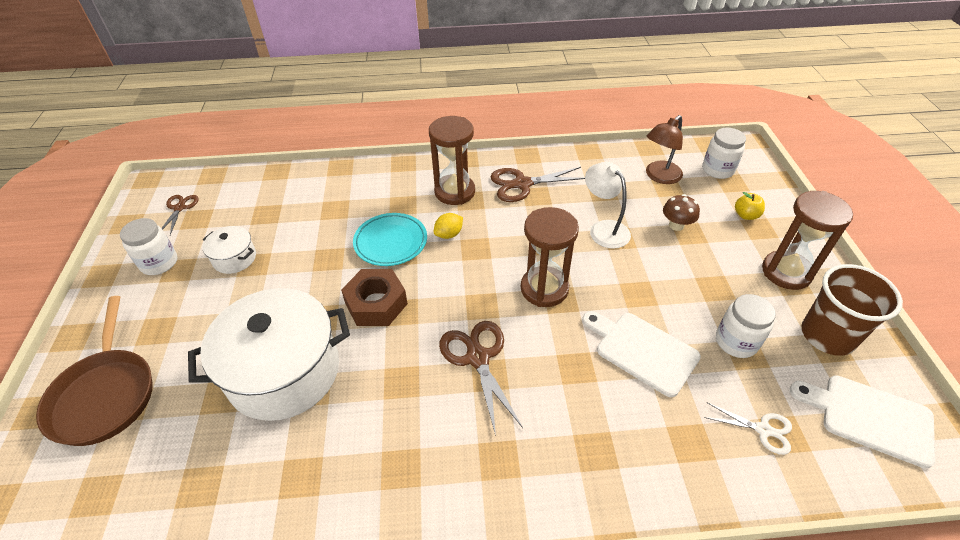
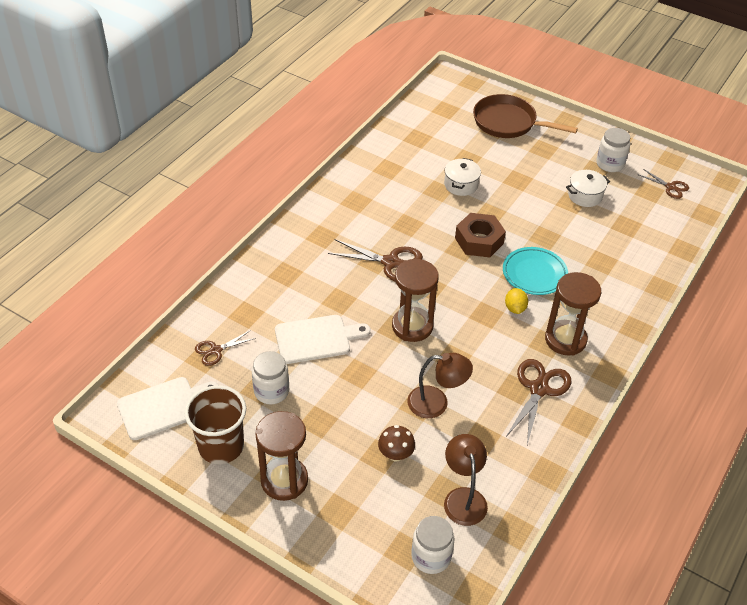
camera: 125 degrees right, 0 degrees up
(284, 372) = (461, 185): white pot -> white pot, size x0.46
(604, 229) = (436, 403): white lamp -> brown lamp
(746, 215) = (359, 516): yellow apple -> none
(763, 430) = (216, 350): white scissors -> brown scissors

